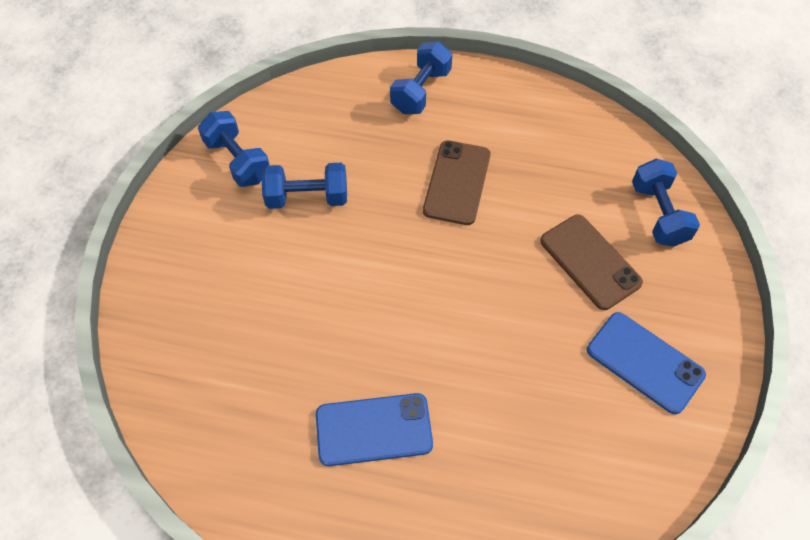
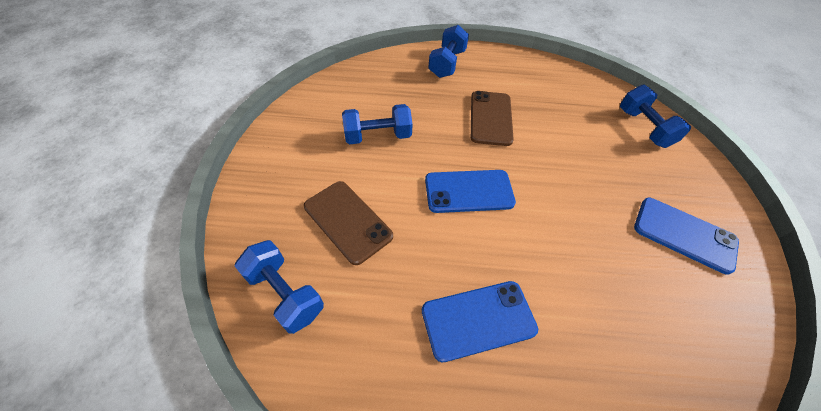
camera: 10 degrees left, 5 degrees down
(237, 161) = (317, 115): blue dumbbell -> blue dumbbell (285, 293)
(402, 282) = (469, 191): none -> blue phone
(590, 261) = (609, 163): brown phone -> brown phone (348, 221)

